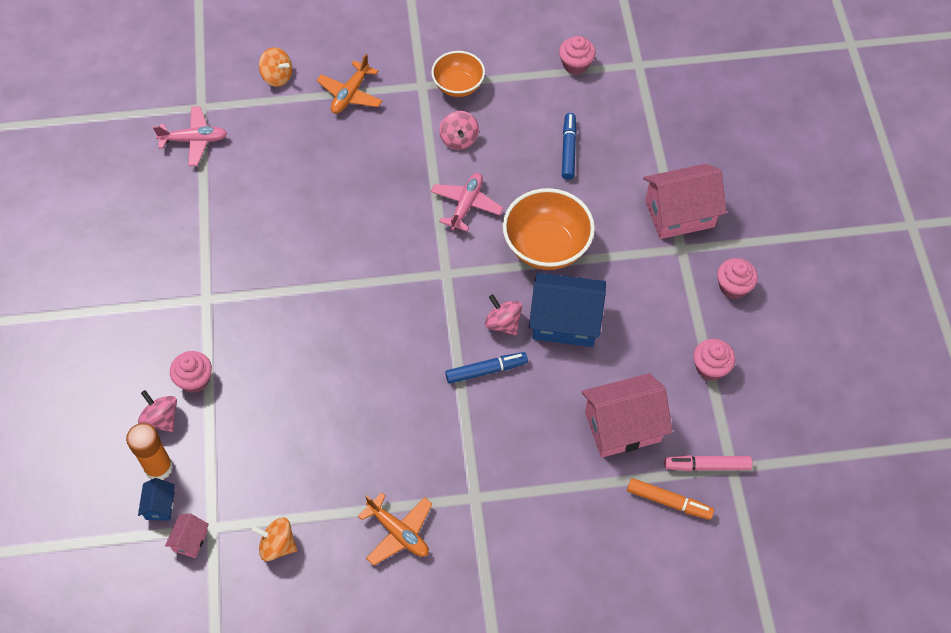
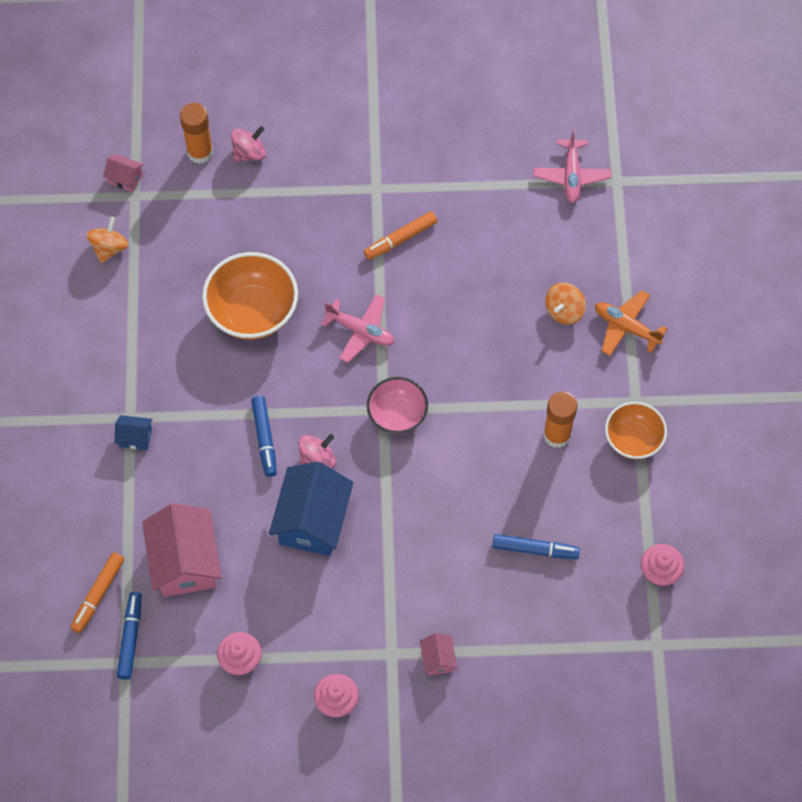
camera: 95 degrees right, 5 degrees up
(160, 506) = (162, 154): blue house -> blue house (135, 437)
(195, 380) = (286, 180): pink cupcake -> none
(263, 273) = (401, 239): none -> orange marker
(277, 77) = (654, 255): orange spinning top -> orange spinning top (564, 311)
(398, 532) = (105, 348): orange plane -> none
(451, 261) = (397, 415): none -> pink bowl
(459, 139) = (557, 435): pink spinning top -> orange glue stick
(466, 205) = (468, 435): pink plane -> pink plane (360, 331)
(546, 247) = (407, 512): orange bowl -> orange bowl (252, 312)
(679, 214) = (438, 659): pink house -> pink house, size x0.46
(707, 466) = (130, 638): pink marker -> blue marker

